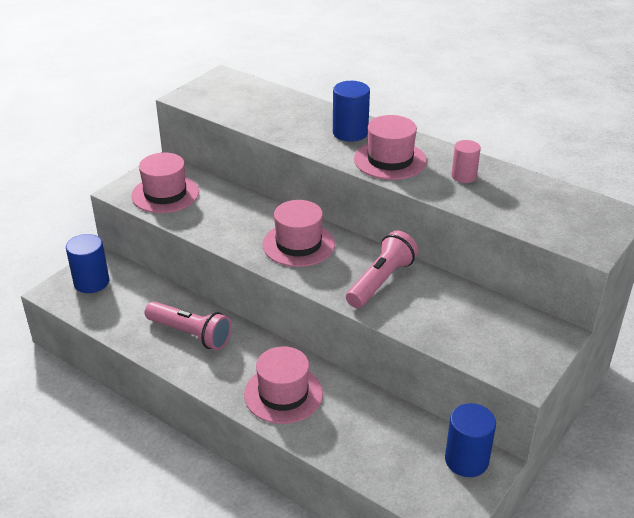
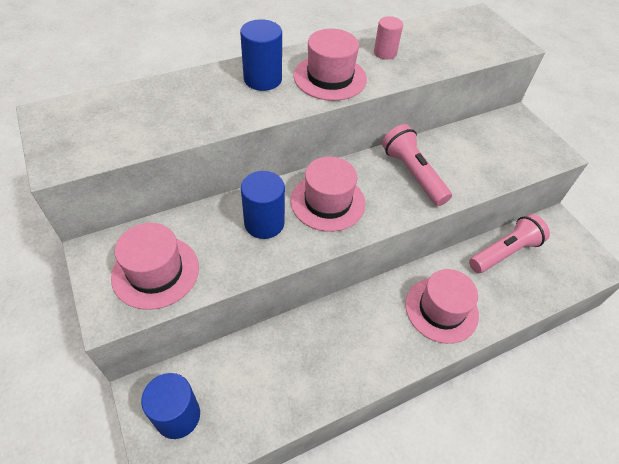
camera: 65 degrees left, 15 degrees up
(190, 334) = (325, 349): pink flashlight -> pink flashlight (504, 252)
(466, 460) = (551, 231): blue cylinder -> blue cylinder (264, 223)

